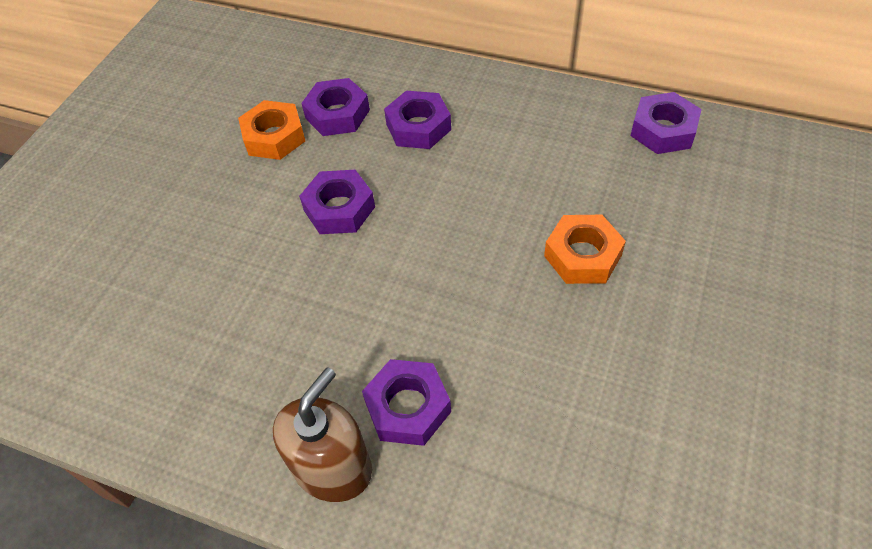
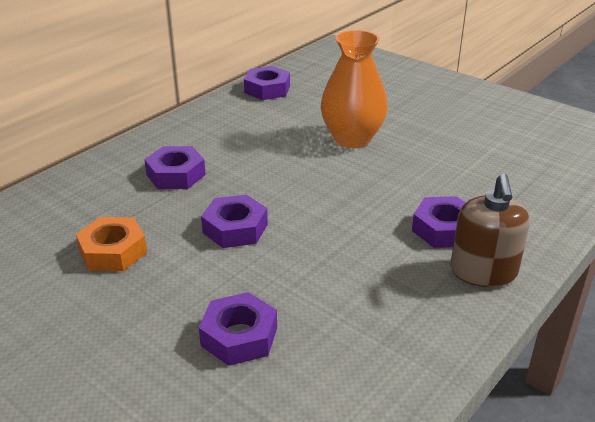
camera: 75 degrees left, 20 degrees down
(333, 467) = (483, 271): brown soap dispenser -> brown soap dispenser turned 135 degrees counterclockwise
(337, 114) = (119, 211): purple nut -> purple nut (239, 336)
(582, 255) = (352, 139): orange nut -> orange vase

